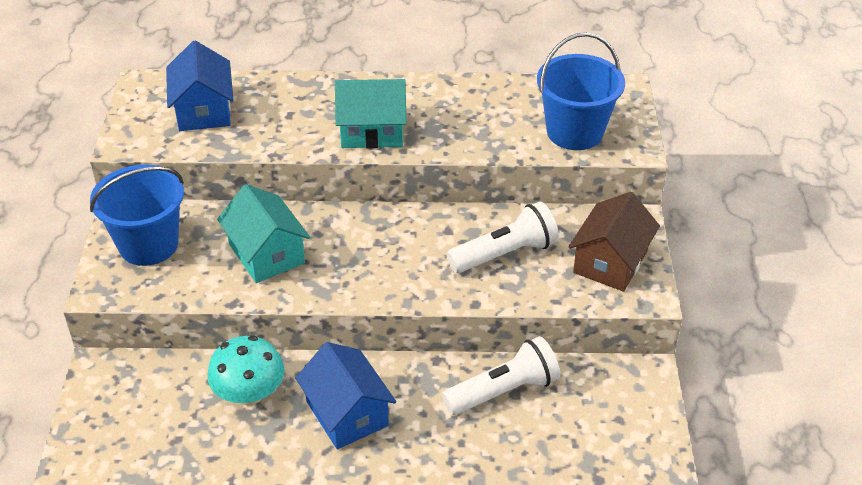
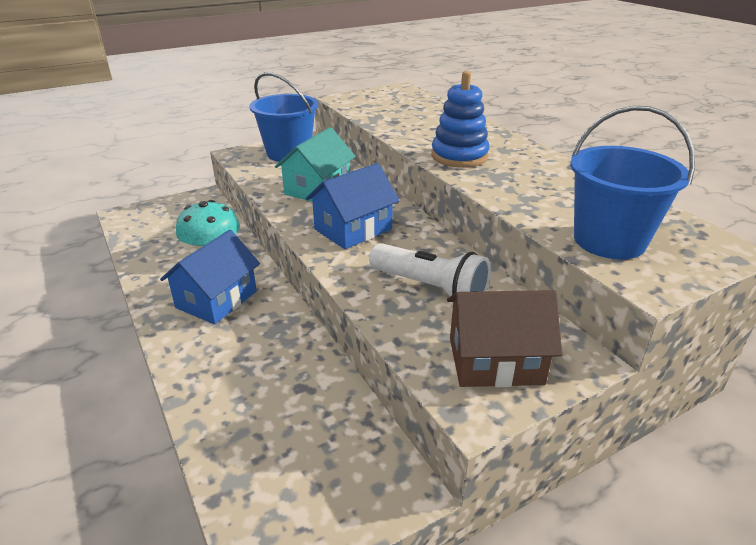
camera: 60 degrees right, 10 degrees down
(204, 110) = (400, 106): blue house -> blue house (353, 229)
(372, 131) = (459, 156): turquoise house -> blue stacking toy
(503, 391) = (298, 378): white flashlight -> none

